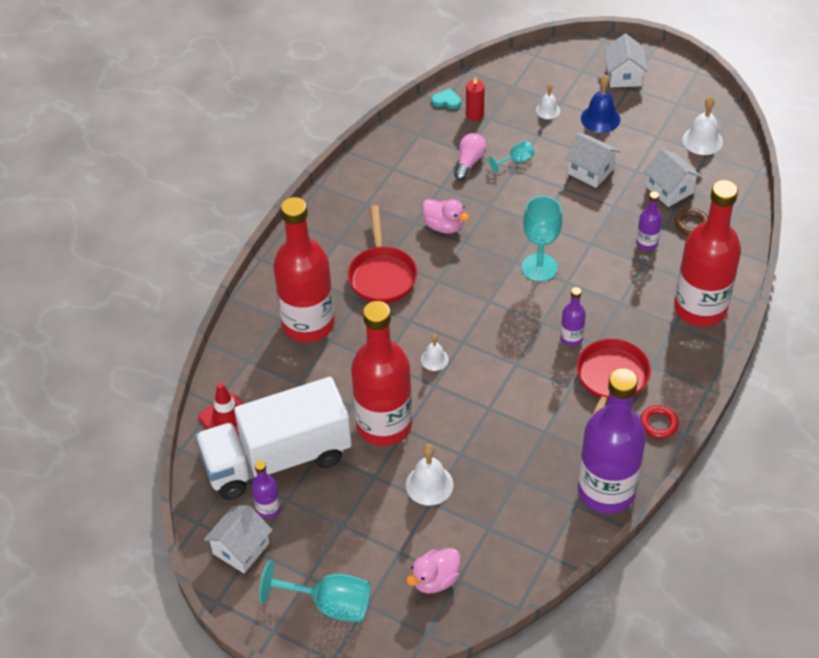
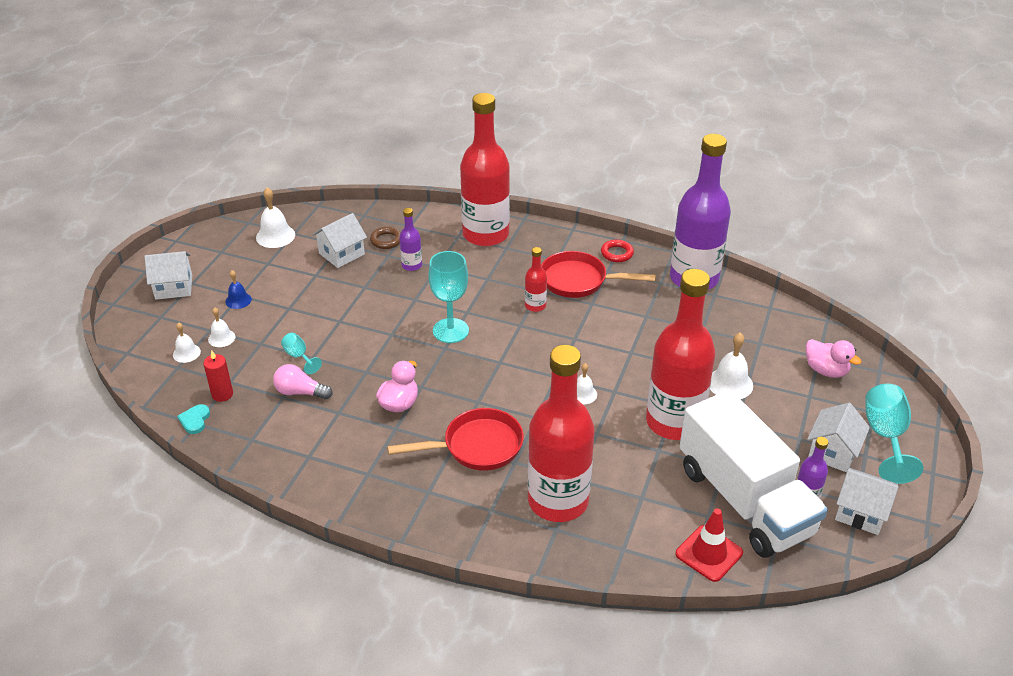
camera: 100 degrees left, 10 degrees down
(530, 90) = (186, 353): none -> white bell
(571, 338) = (535, 306): purple bottle -> red bottle
(590, 171) = (316, 303): white house -> white house (833, 452)
(600, 118) = (238, 300): blue bell -> blue bell, size x0.62

